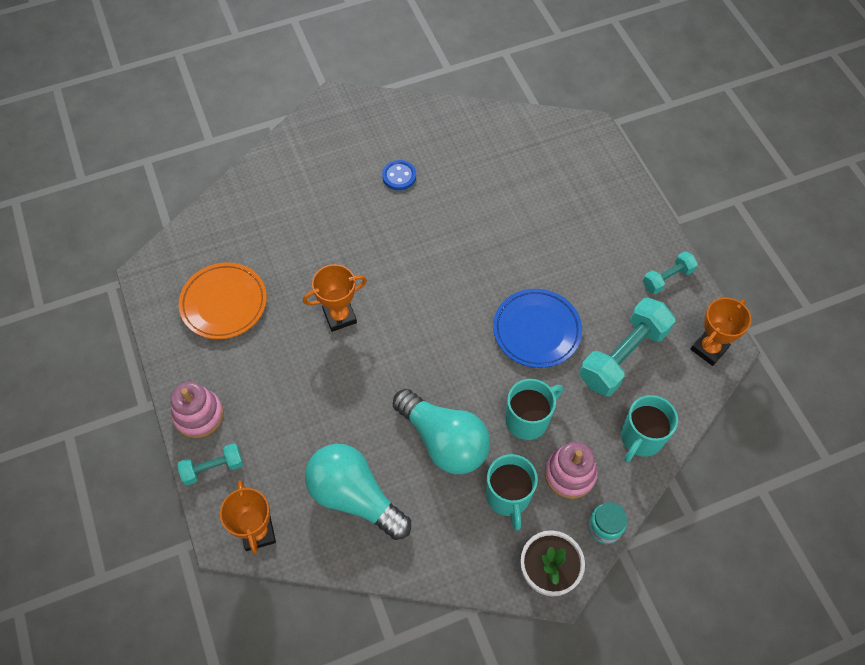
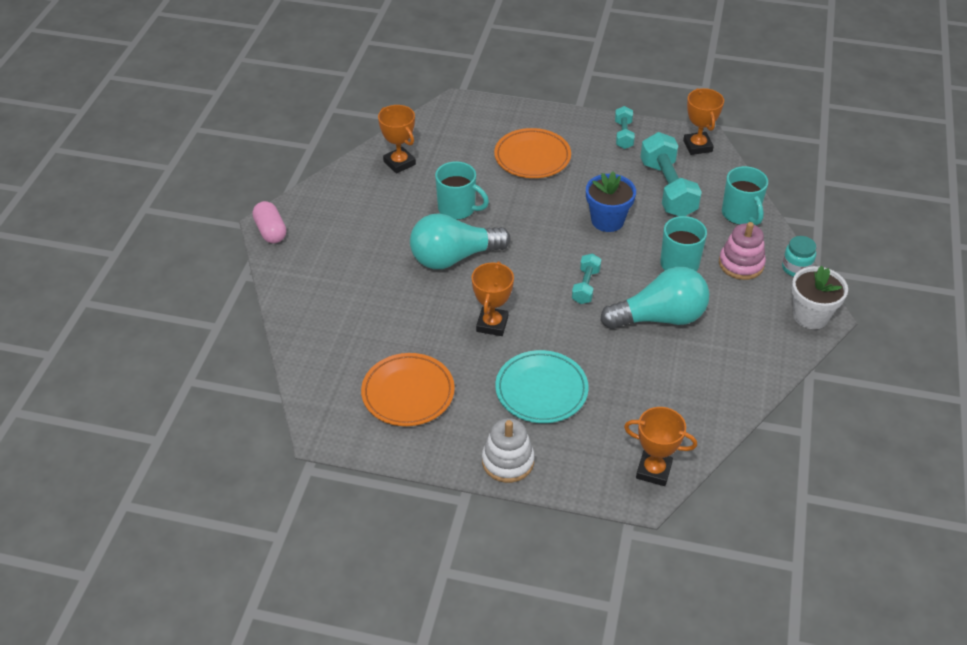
camera: 55 degrees left, 15 degrees down
(198, 415) = (508, 461): pink stacking toy -> white stacking toy
(213, 468) = (569, 474): turquoise dumbbell -> turquoise dumbbell (585, 286)
(291, 395) = (541, 390): none -> turquoise plate
(329, 107) = (271, 231): none -> pink capsule
(354, 497) = (667, 394): turquoise light bulb -> turquoise light bulb (453, 257)
(399, 176) = (389, 224): blue button -> none
(477, 137) = (399, 163): none -> orange trophy
(508, 496) = (734, 305): turquoise mug -> turquoise mug (457, 209)
(536, 330) = (607, 220): blue plate -> blue flower pot
(570, 225) = (532, 157): none -> orange plate

